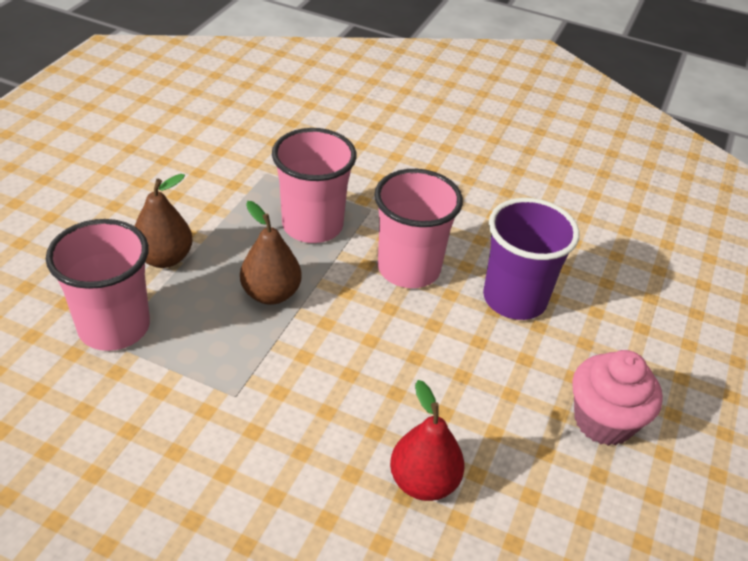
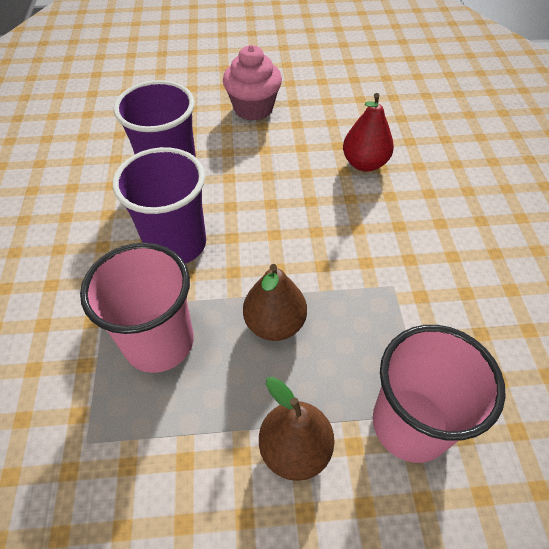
camera: 115 degrees left, 10 degrees up
(408, 269) = (176, 244): pink cup -> purple cup

